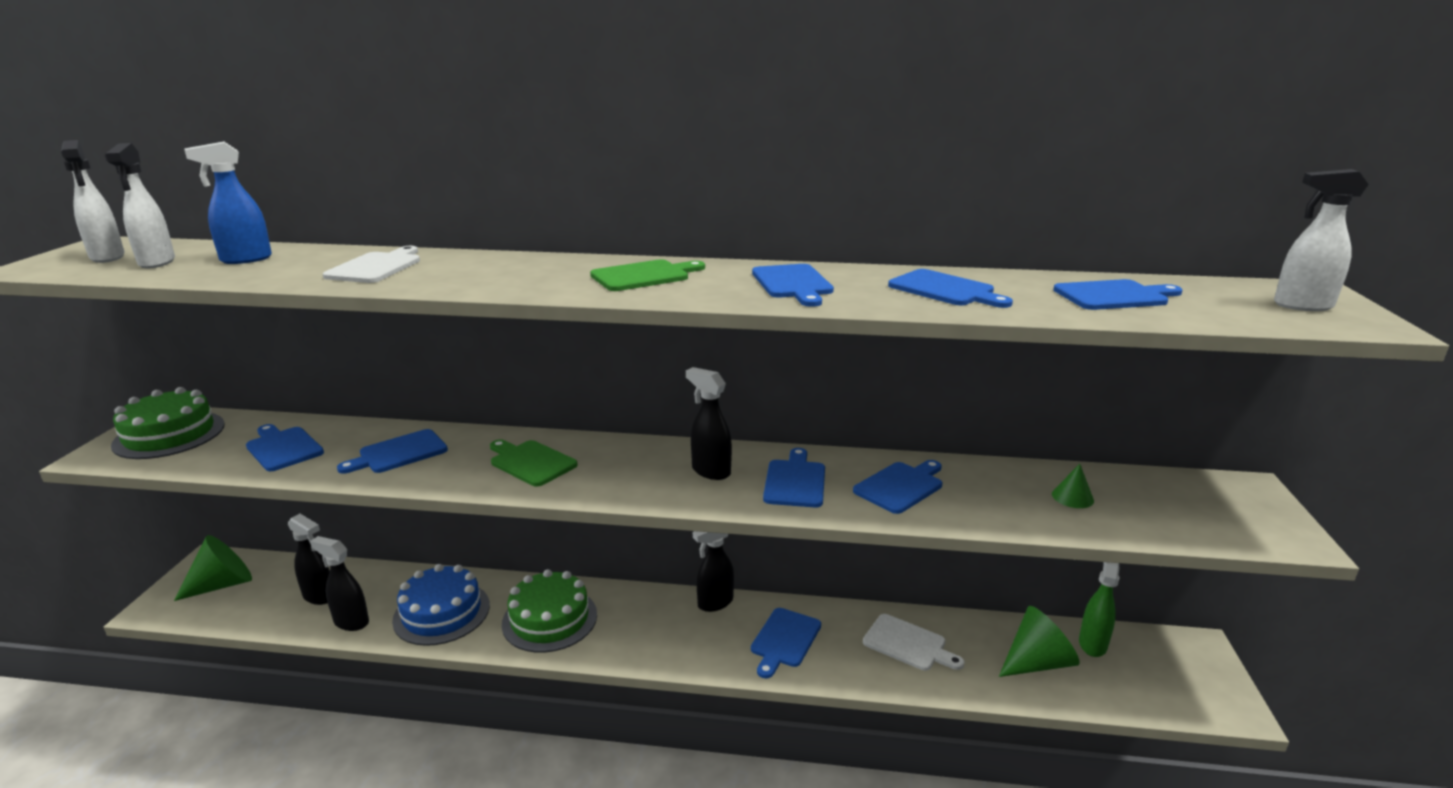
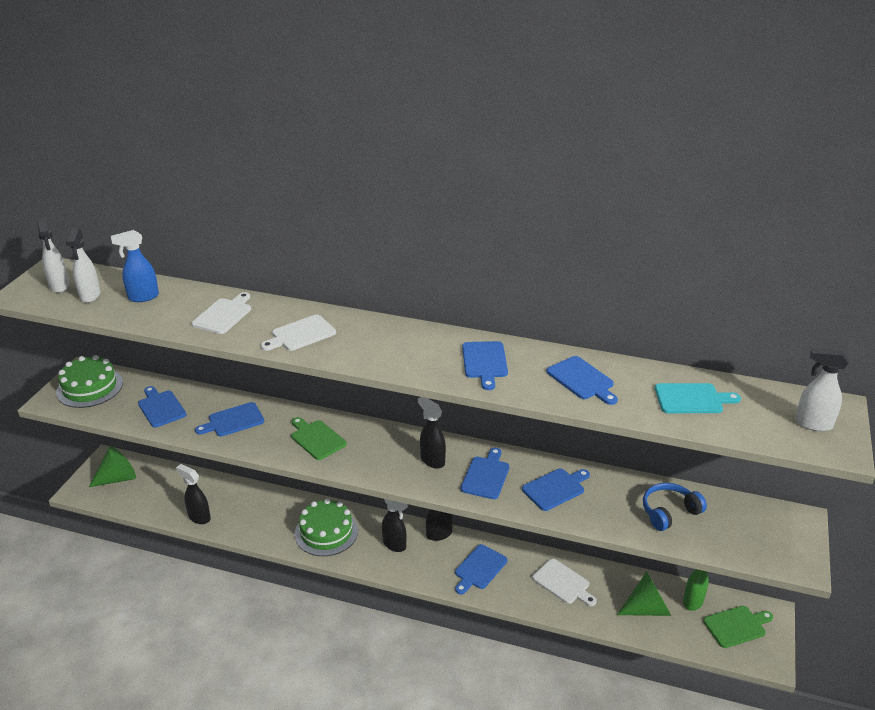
camera: 10 degrees right, 10 degrees up
(319, 596) = (179, 495): black spray bottle -> black spray bottle (395, 545)
(441, 612) = (257, 518): blue cake -> none
(501, 276) = (301, 334): none -> white cutting board
(644, 276) = (391, 343): green cutting board -> green cutting board (736, 626)
(1072, 497) = (669, 512): green cone -> blue headphones
(1114, 296) = (692, 399): blue cutting board -> turquoise cutting board

